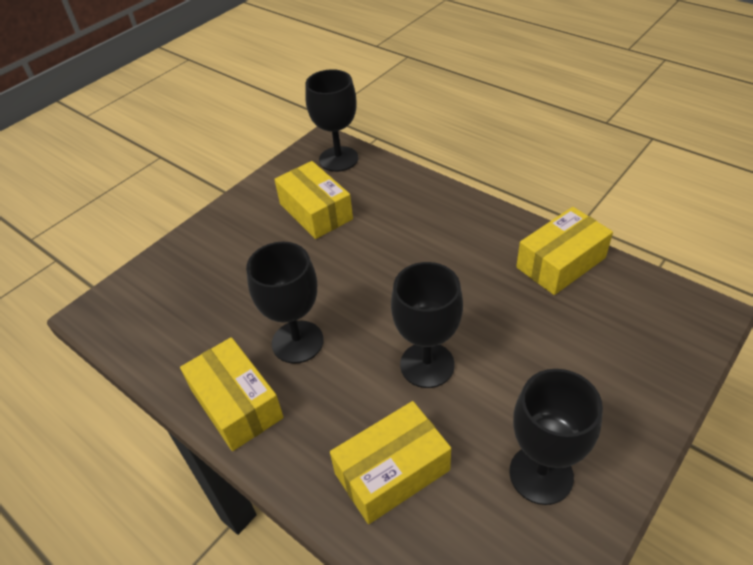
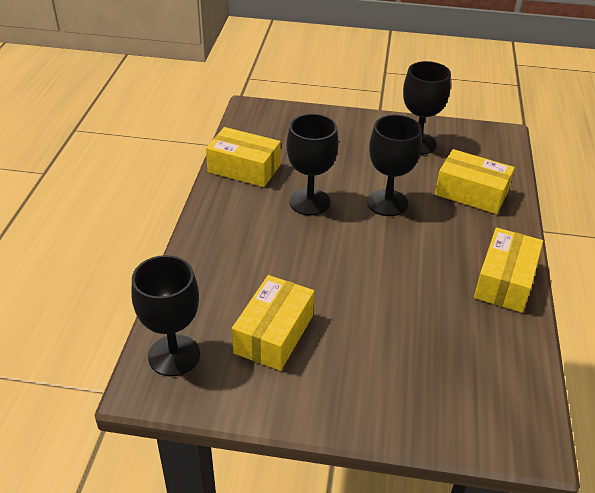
camera: 125 degrees left, 5 degrees down
(297, 342) = (428, 274): black goblet -> black goblet (309, 202)

